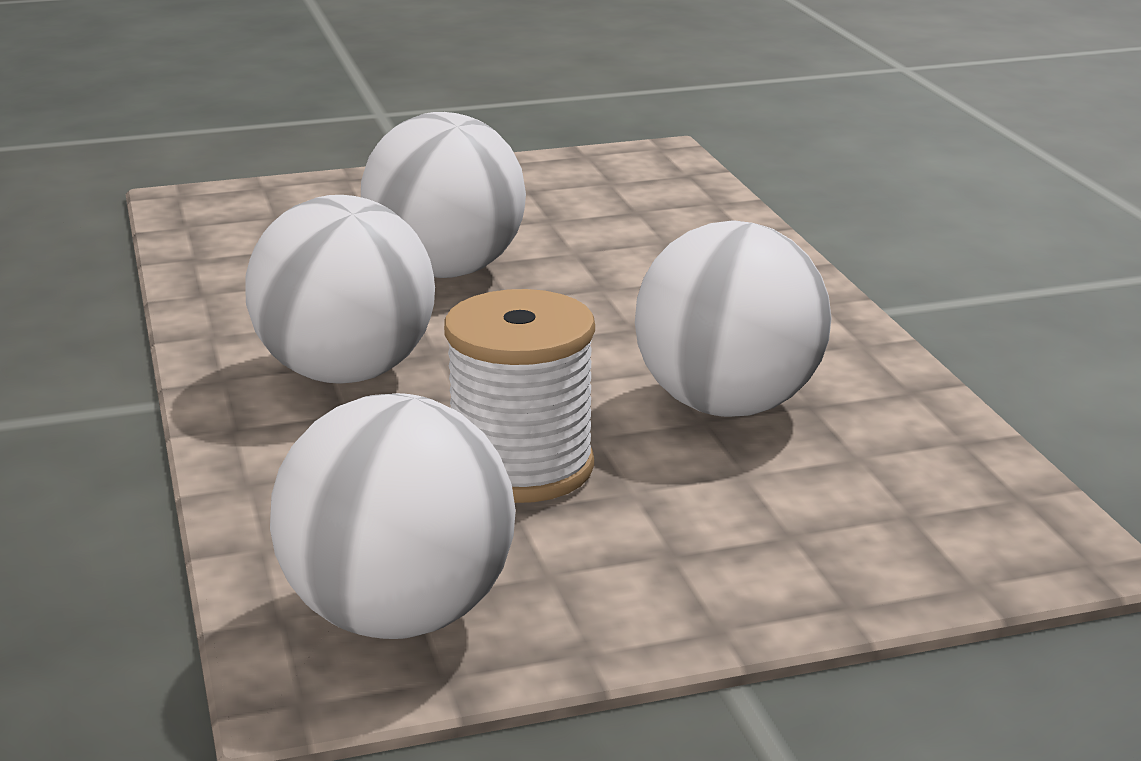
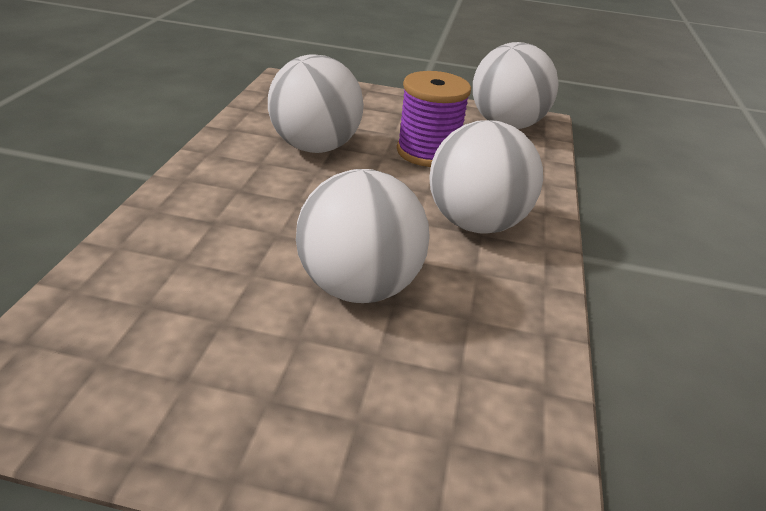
camera: 155 degrees left, 10 degrees up
(521, 467) = (428, 152): white spool -> purple spool

